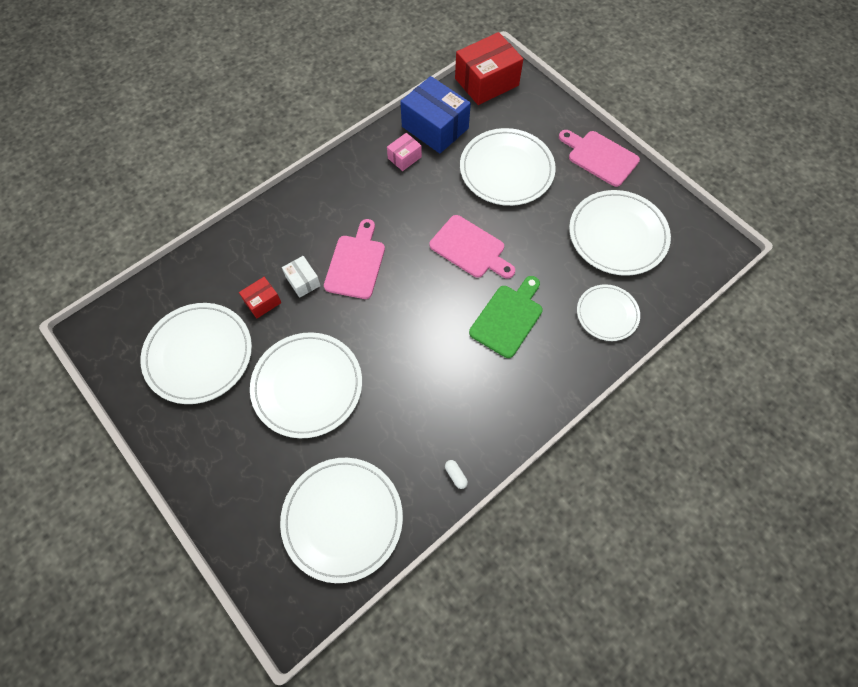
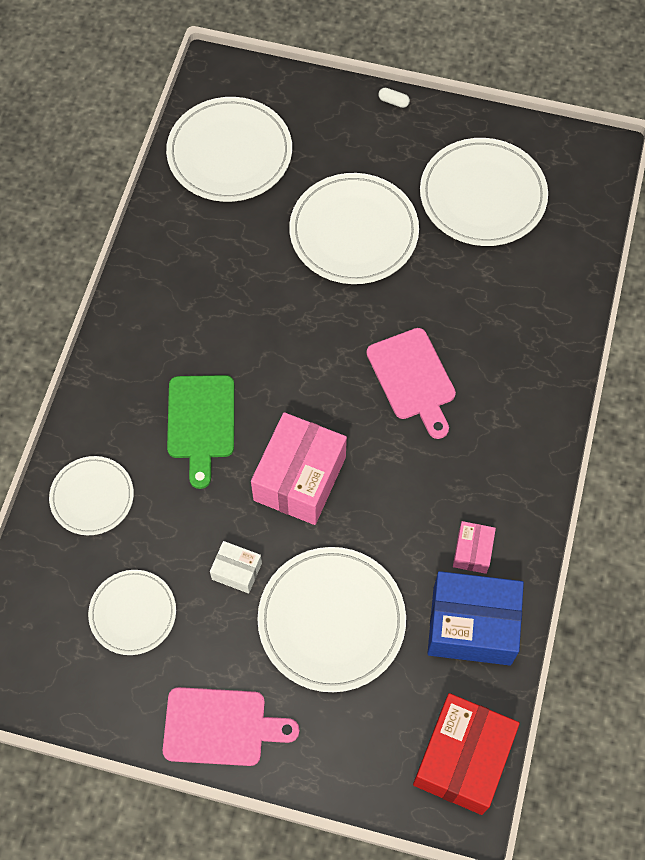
camera: 145 degrees right, 0 degrees up
(262, 302) = (471, 278): red box -> none
(303, 281) = (451, 324): white box -> white box (237, 571)
(455, 475) = (153, 243): white capsule -> white capsule (393, 101)
(470, 248) = (300, 478): pink cutting board -> pink box
(617, 235) = (133, 613): white plate -> white plate, size x0.59

